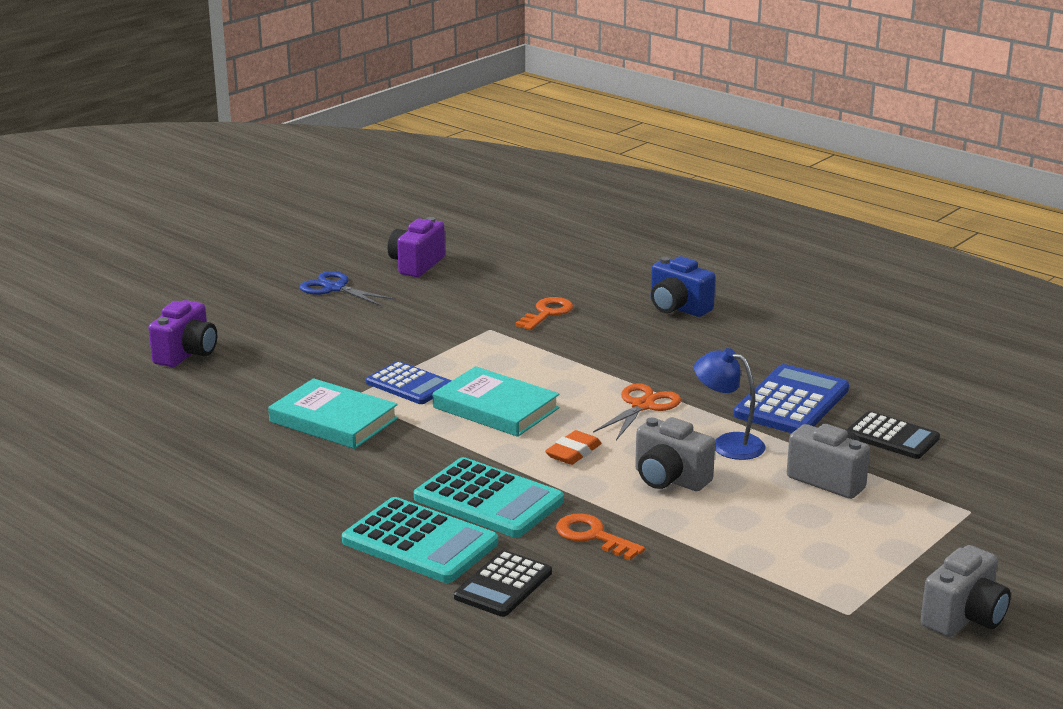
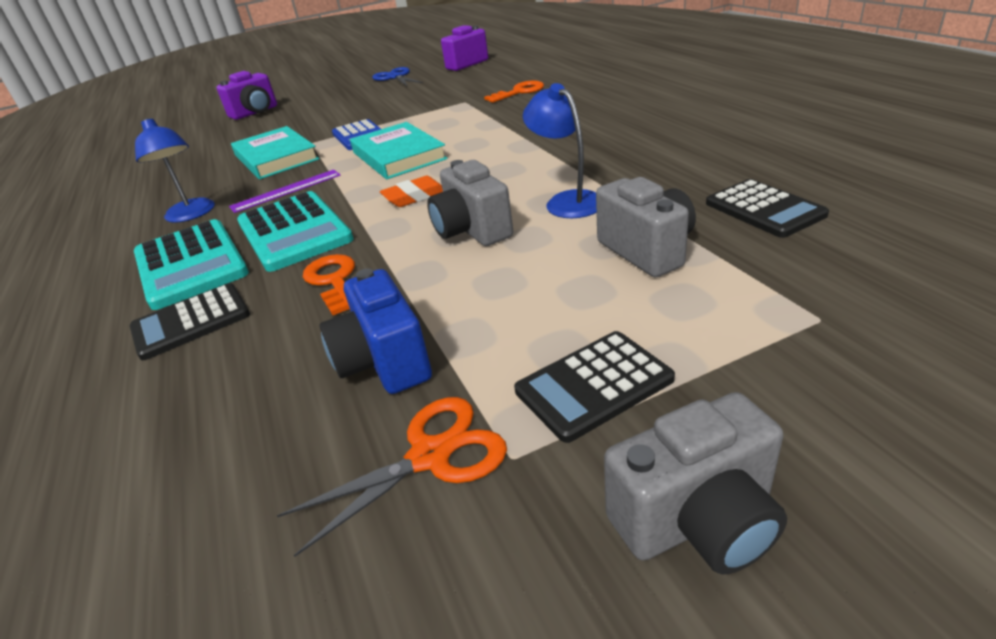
camera: 30 degrees right, 10 degrees up
(333, 496) = (192, 215): none -> blue lamp
(412, 459) = (286, 190): none -> purple ruler
(642, 406) = (520, 161): orange scissors -> orange scissors (430, 456)
(678, 308) = (630, 89): blue camera -> blue camera (384, 362)
(791, 402) = (671, 166): blue calculator -> none
(864, 570) = (593, 385): none -> black calculator

